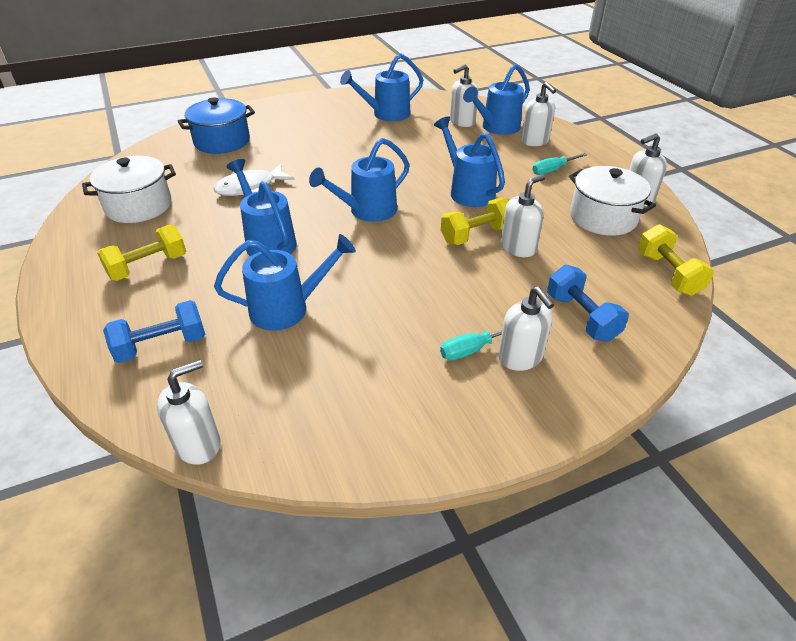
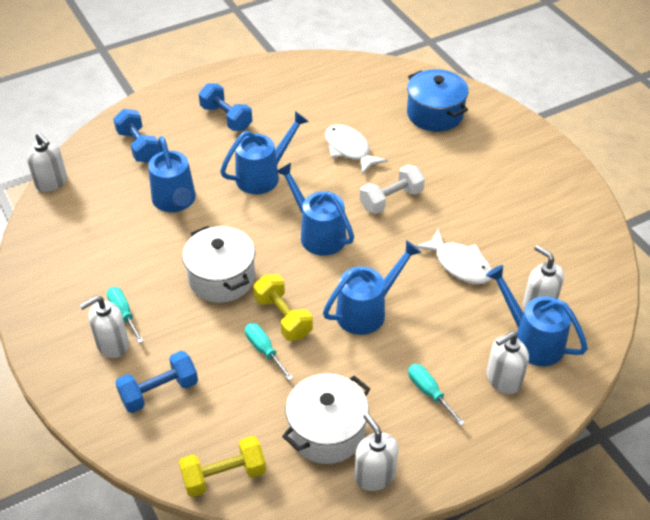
camera: 85 degrees right, 5 degrees up
(139, 206) = (309, 91): white pot -> white pot (221, 278)
(148, 267) = (226, 118): yellow dumbbell -> blue dumbbell
(331, 170) = (391, 200): none -> white dumbbell
(386, 114) = (538, 231): blue watering can -> none
(417, 147) = (459, 264): none -> white fish
(518, 247) = (264, 350): white soap dispenser -> turquoise screwdriver

